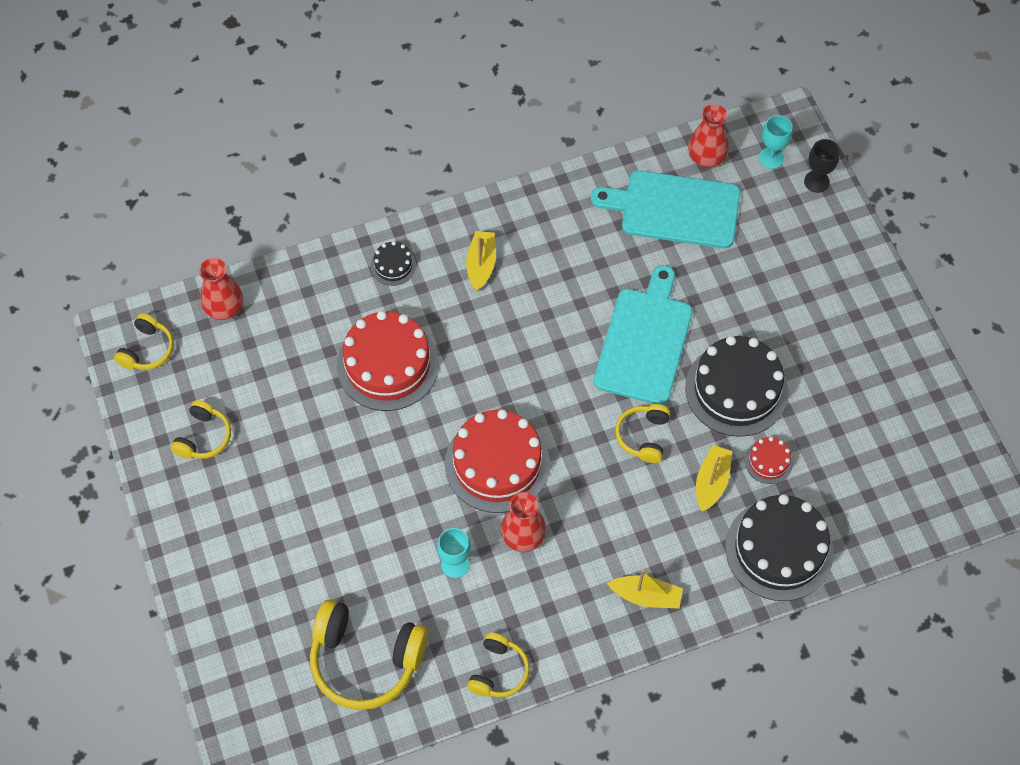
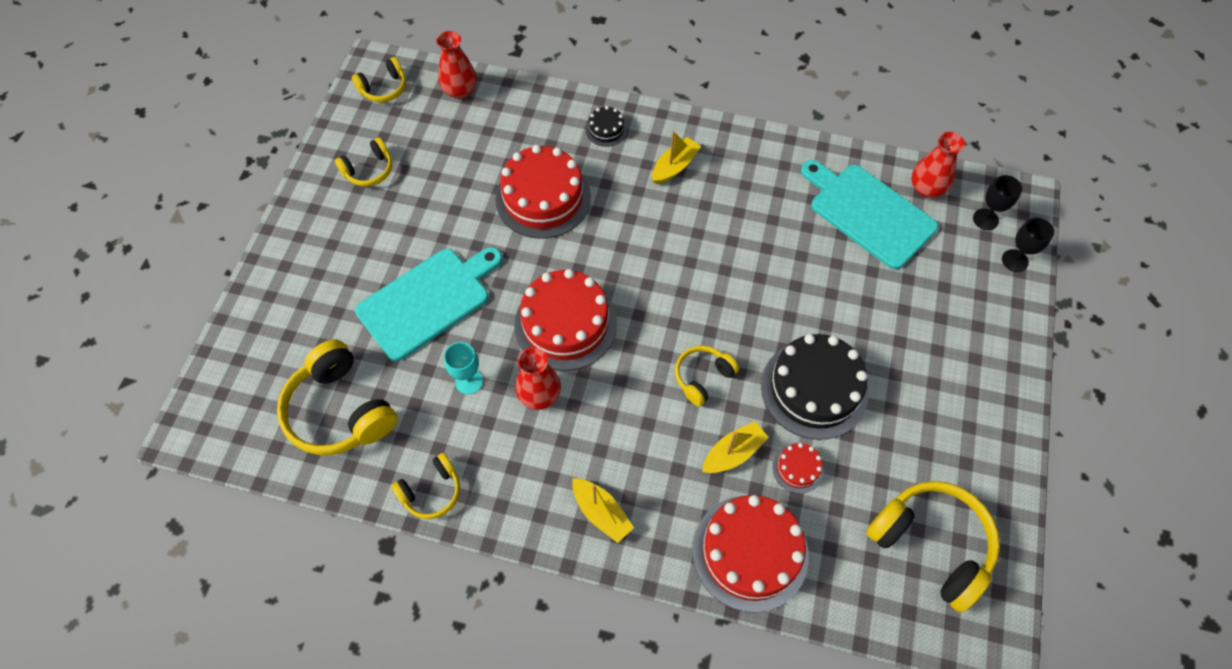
camera: 35 degrees right, 0 degrees up
(644, 341) = (762, 301): turquoise cutting board -> turquoise cutting board (427, 300)
(771, 158) = (985, 219): turquoise goblet -> black goblet
(779, 549) = (750, 552): black cake -> red cake
(903, 455) = (931, 544): none -> yellow headphones

